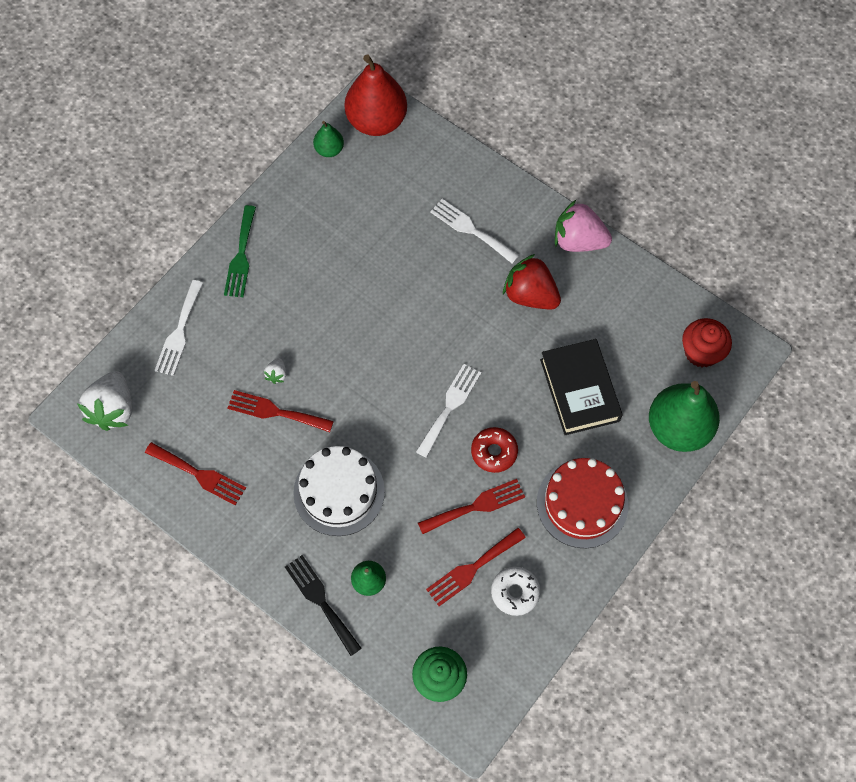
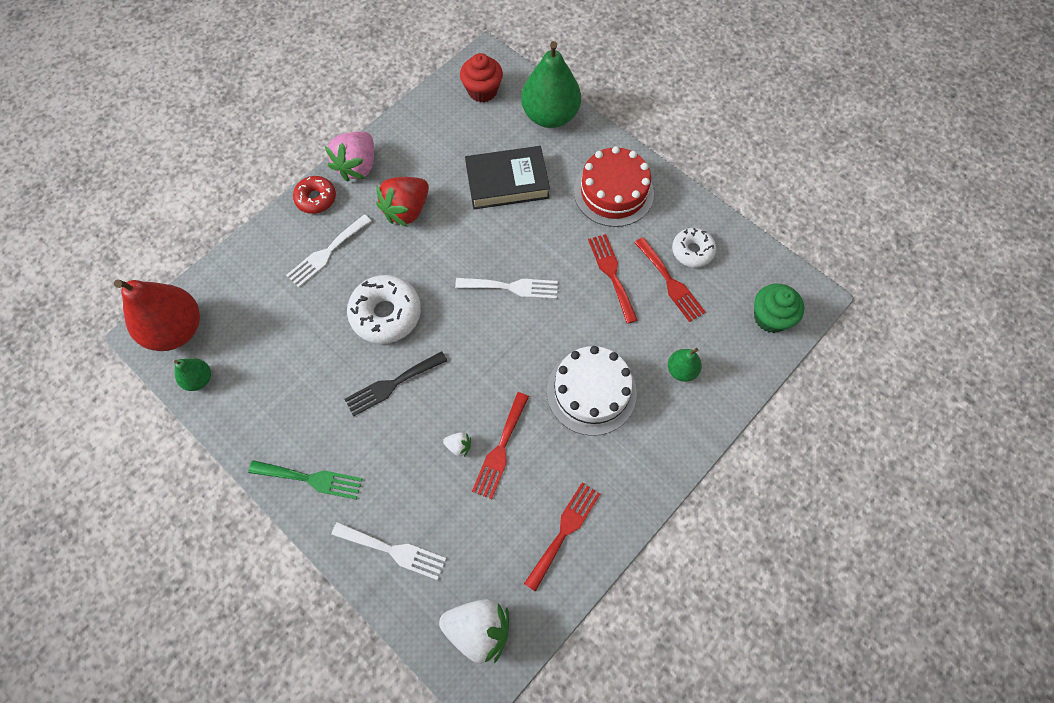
camera: 85 degrees left, 0 degrees up
(321, 601) = (700, 414): black fork -> black fork (392, 384)
(408, 293) = (386, 314): none -> white donut
(450, 406) = (512, 287): white fork -> white fork turned 150 degrees clockwise
(494, 452) = (560, 255): red donut -> red donut (316, 198)

